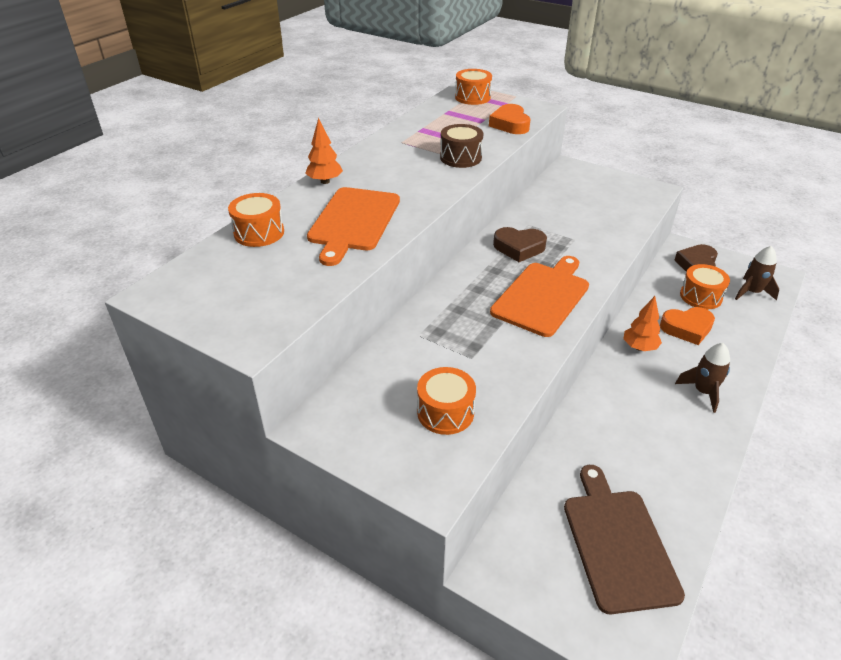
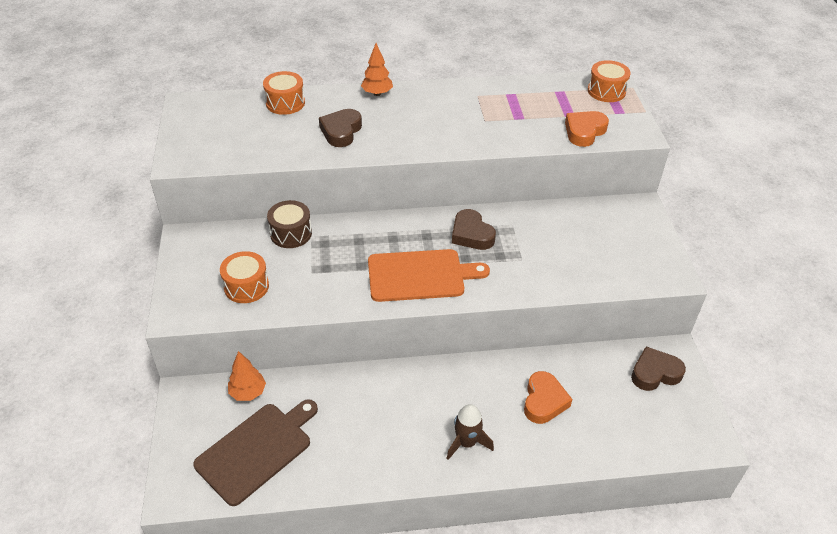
camera: 50 degrees right, 5 degrees up
(354, 221) = (341, 131): orange cutting board -> brown heart
(460, 157) = (491, 133): brown drum -> brown drum (291, 233)
(639, 347) = (483, 379): orange tree -> orange tree (248, 392)
(687, 328) = (544, 401): orange heart -> orange heart turned 120 degrees counterclockwise
(701, 296) = (605, 394): orange drum -> none
(752, 292) = (656, 430): brown rocket -> none

